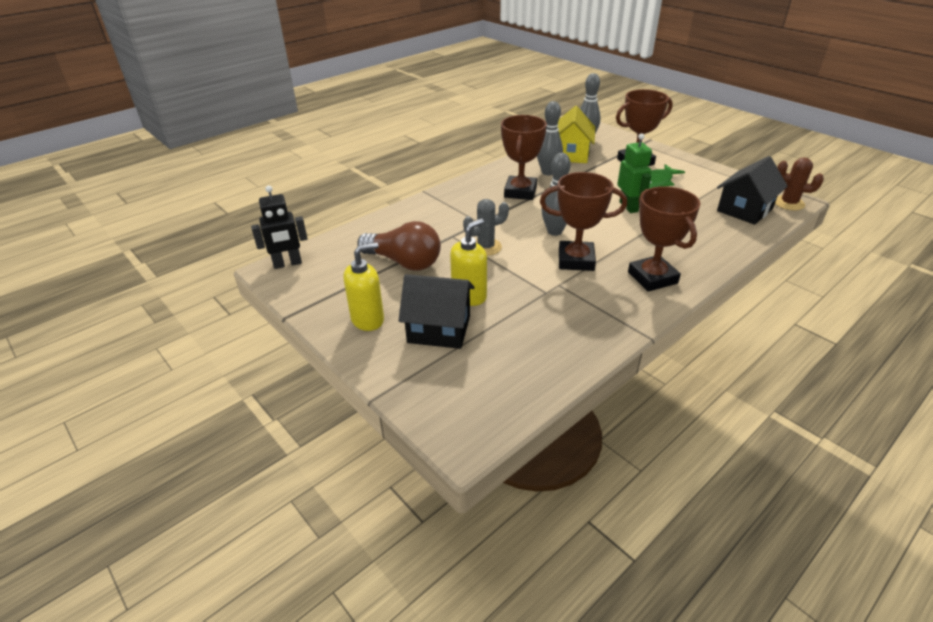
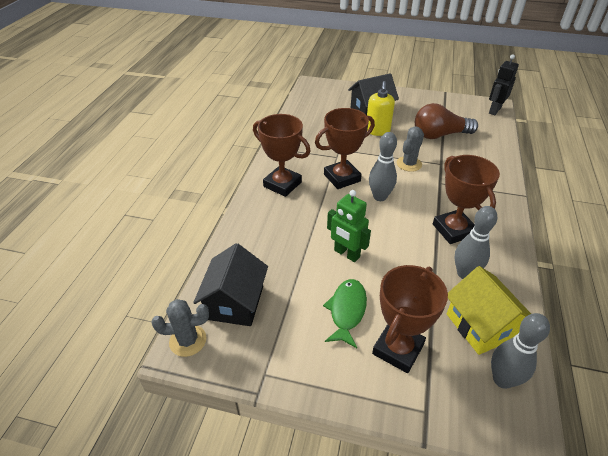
camera: 145 degrees right, 5 degrees up
(368, 319) = (408, 103): yellow soap dispenser -> none
(789, 203) = (188, 340): brown cactus -> grey cactus

